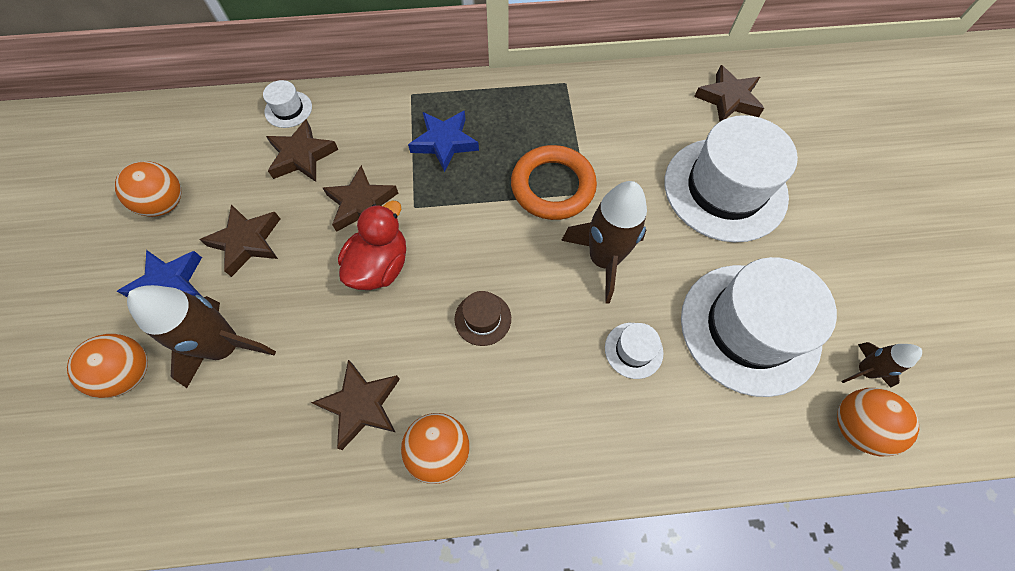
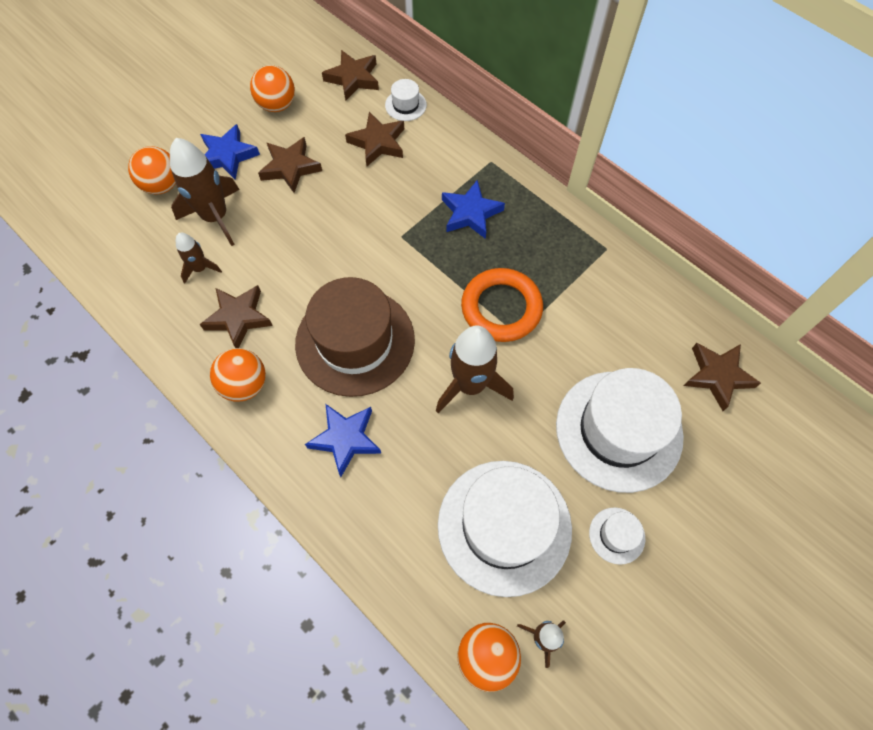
camera: 50 degrees right, 0 degrees up
(269, 403) = (200, 268): none -> brown rocket
(361, 204) = (374, 205): brown star -> brown star (353, 78)
(380, 266) = (339, 252): red duck -> none
(483, 318) = (355, 341): brown hat -> brown hat, size x2.41
(573, 397) = (345, 439): none -> blue star
(633, 350) = (414, 455): white hat -> white hat (617, 535)

